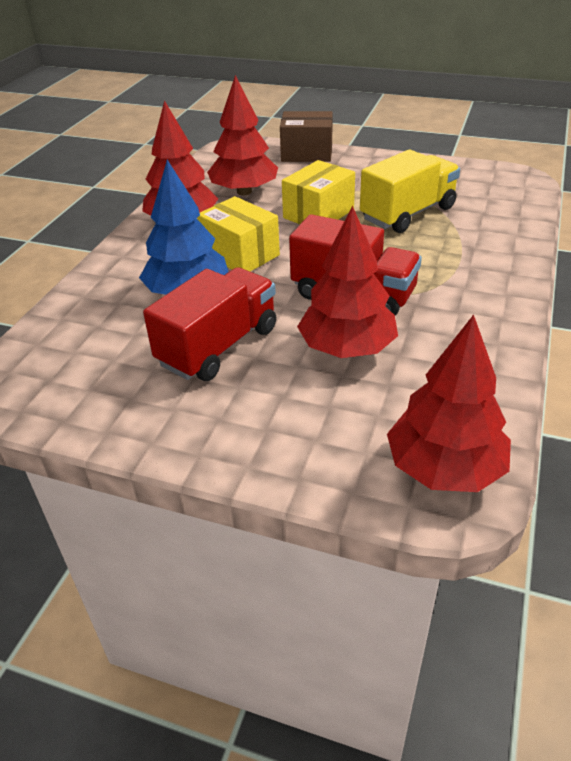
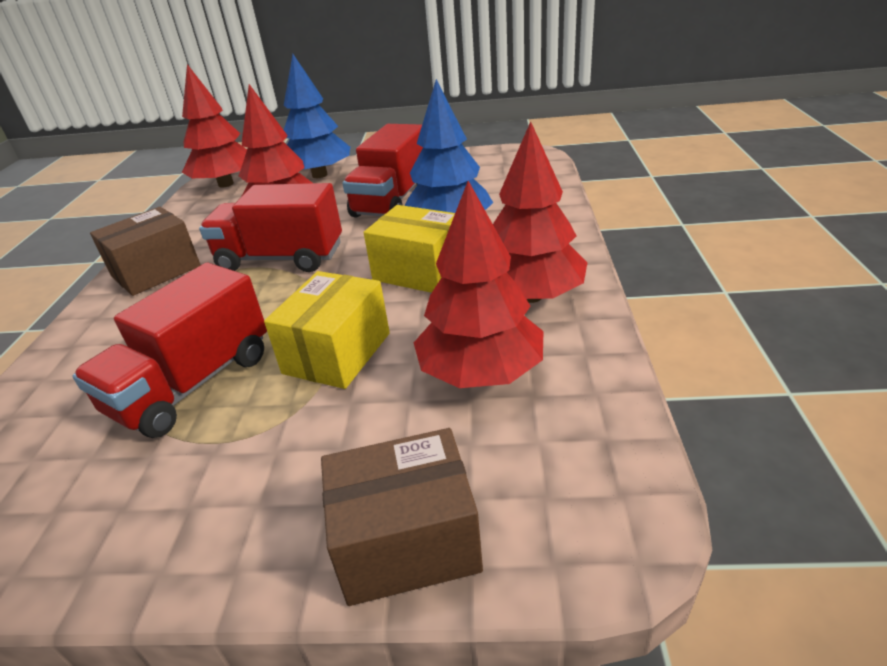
camera: 165 degrees right, 5 degrees down
(290, 440) = (320, 175): none -> blue tree
(408, 214) = (193, 384): yellow truck -> red truck
(478, 309) = (156, 271): none -> brown box

